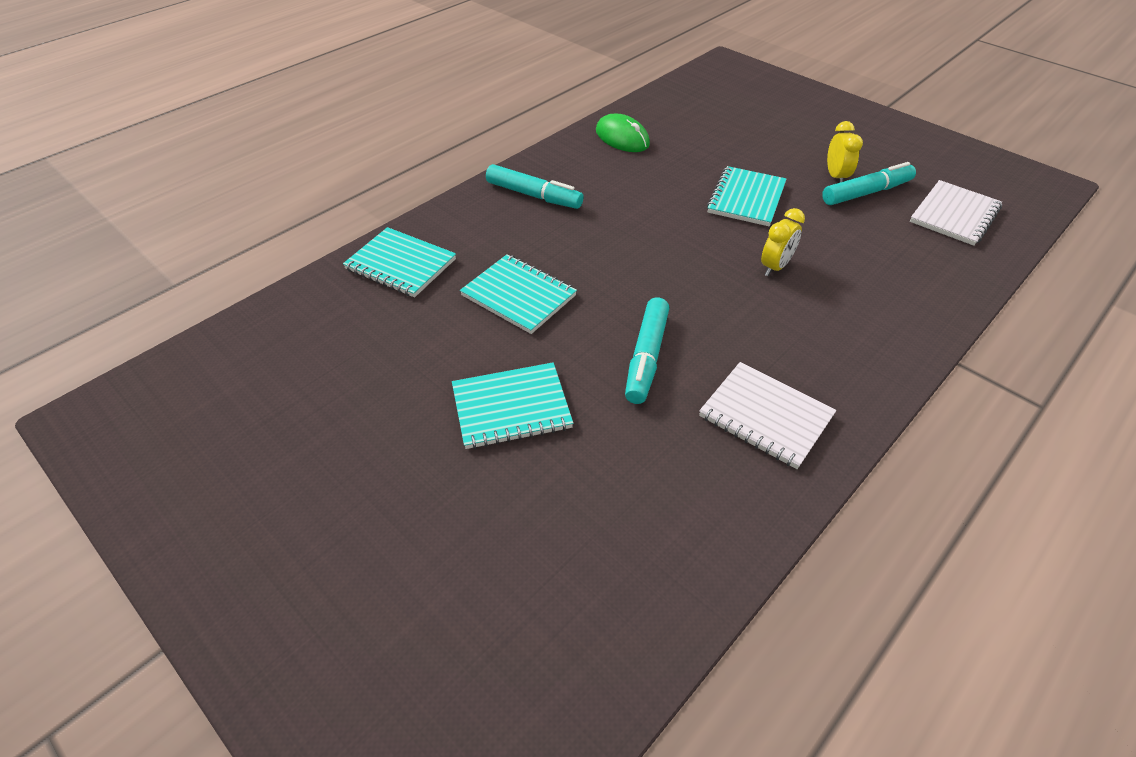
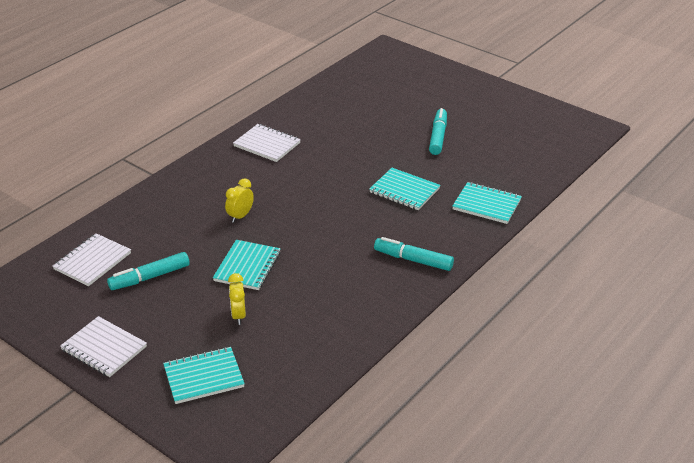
camera: 175 degrees right, 10 degrees down
(511, 407) = (393, 141): turquoise notebook -> turquoise notebook (203, 377)
(622, 138) = (347, 324): green mouse -> none
(646, 357) = (326, 165): turquoise marker -> turquoise marker (438, 136)
(836, 177) = (167, 291): yellow clock -> yellow clock (238, 315)
(876, 130) = (104, 348): none -> white notebook

